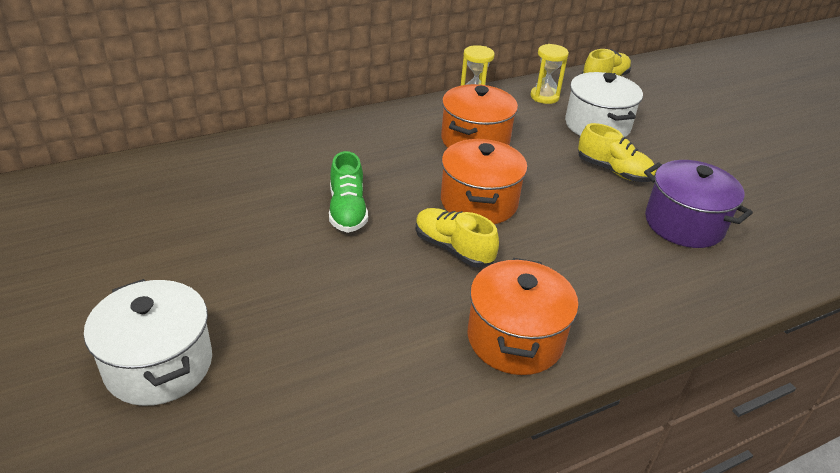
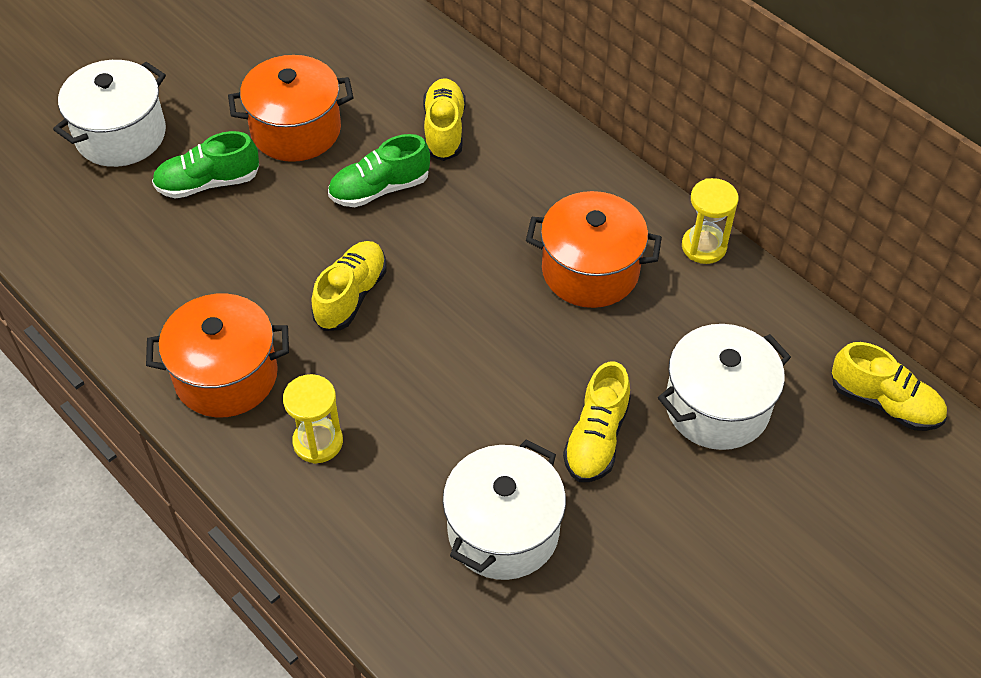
camera: 75 degrees right, 15 degrees up
(275, 309) = (208, 183): none -> green shoe
(305, 167) = (444, 130): none -> yellow shoe
(479, 202) = (450, 301): orange pot -> orange pot (296, 130)
(544, 97) = (766, 329): yellow hourglass -> yellow hourglass (318, 442)
(684, 224) = (503, 531): purple pot -> white pot

